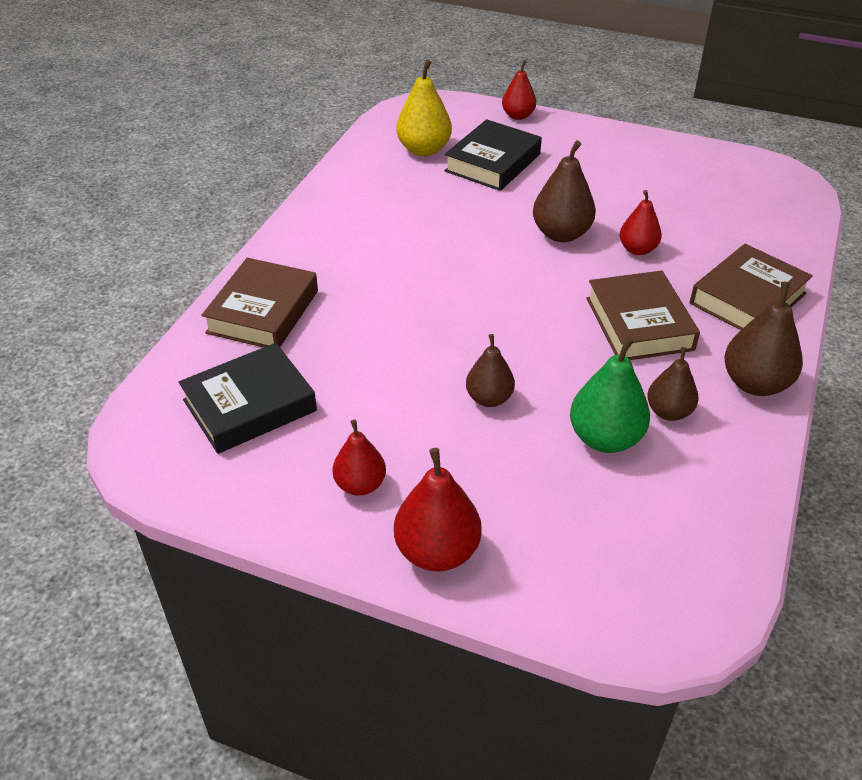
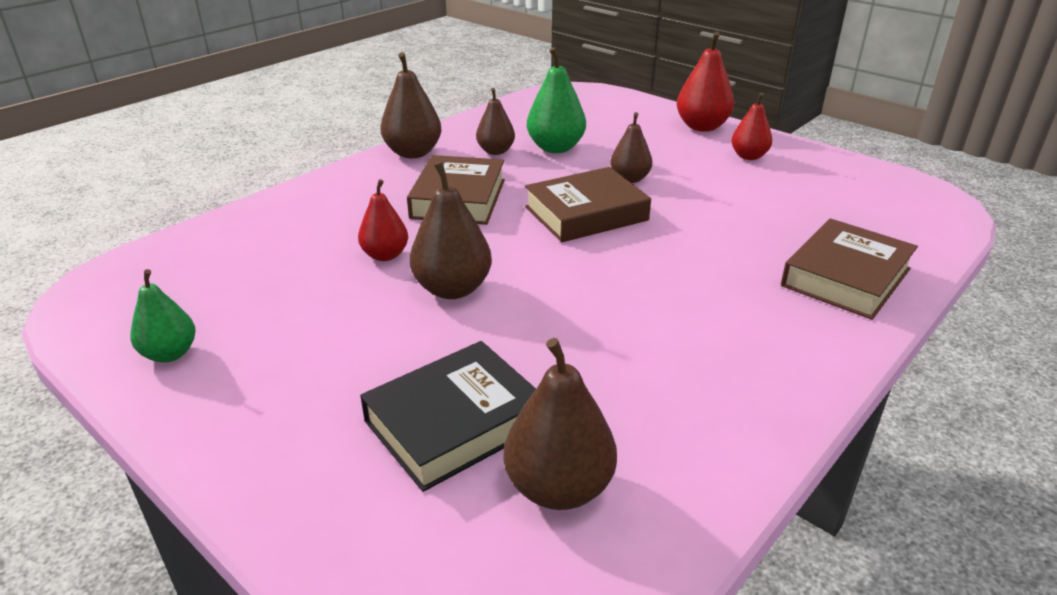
camera: 160 degrees left, 10 degrees down
(250, 405) = (844, 208): black book -> none
(424, 150) = (559, 487): yellow pear -> brown pear
(518, 116) = (313, 537): red pear -> none
(684, 160) = (170, 354): none -> green pear
(747, 298) = (338, 197): brown book -> brown book (586, 213)

